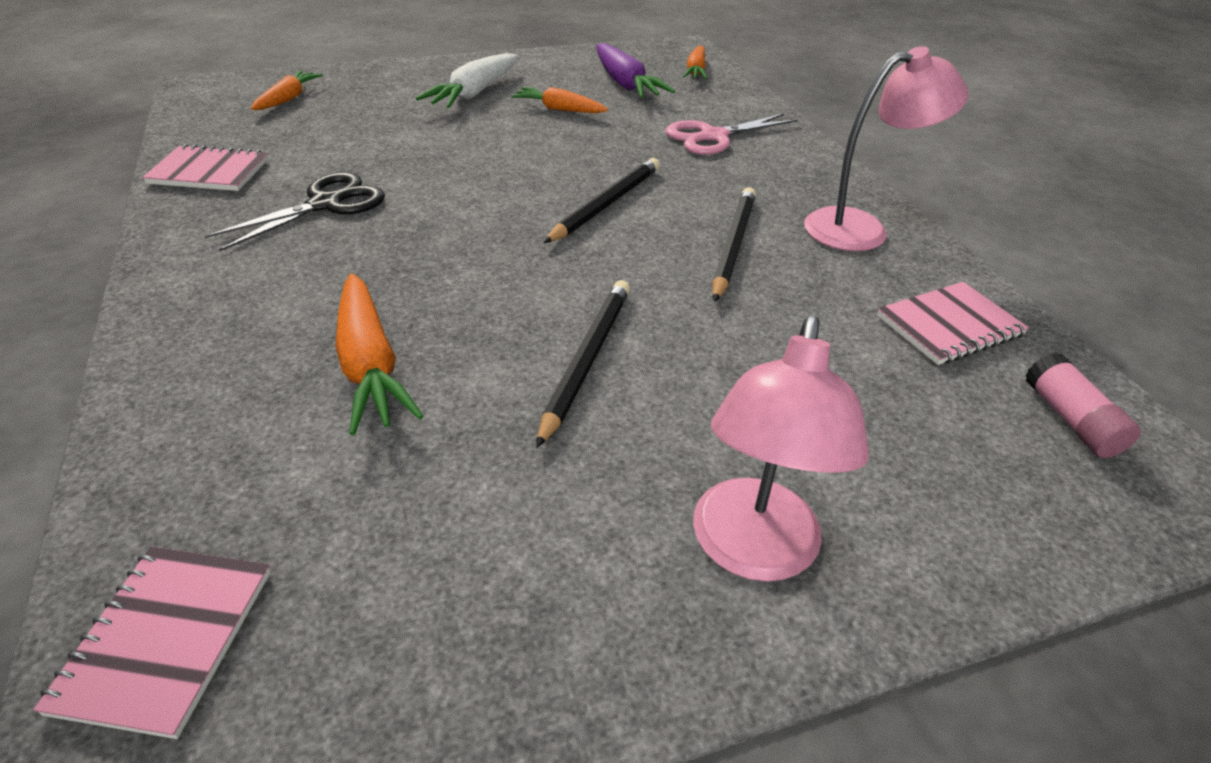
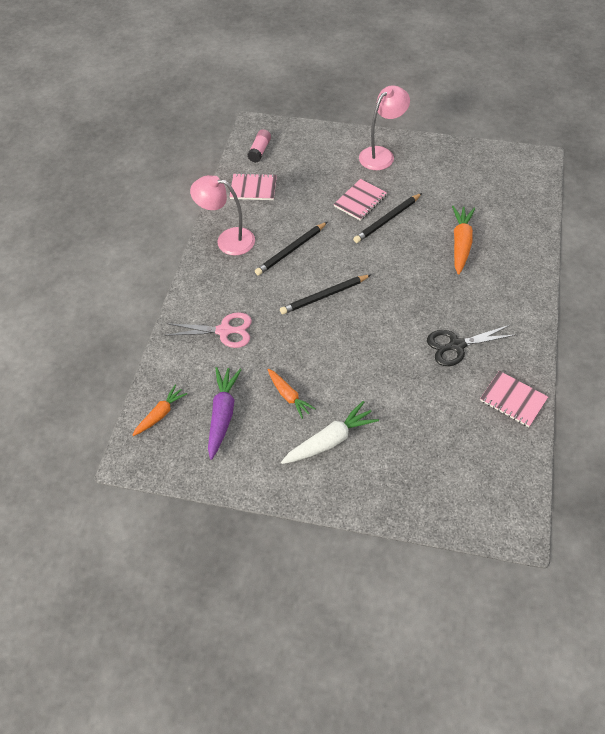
camera: 145 degrees left, 15 degrees up
(165, 639) = (527, 185): pink notebook -> pink notebook (360, 201)
(288, 99) = (457, 481): orange carrot -> none

